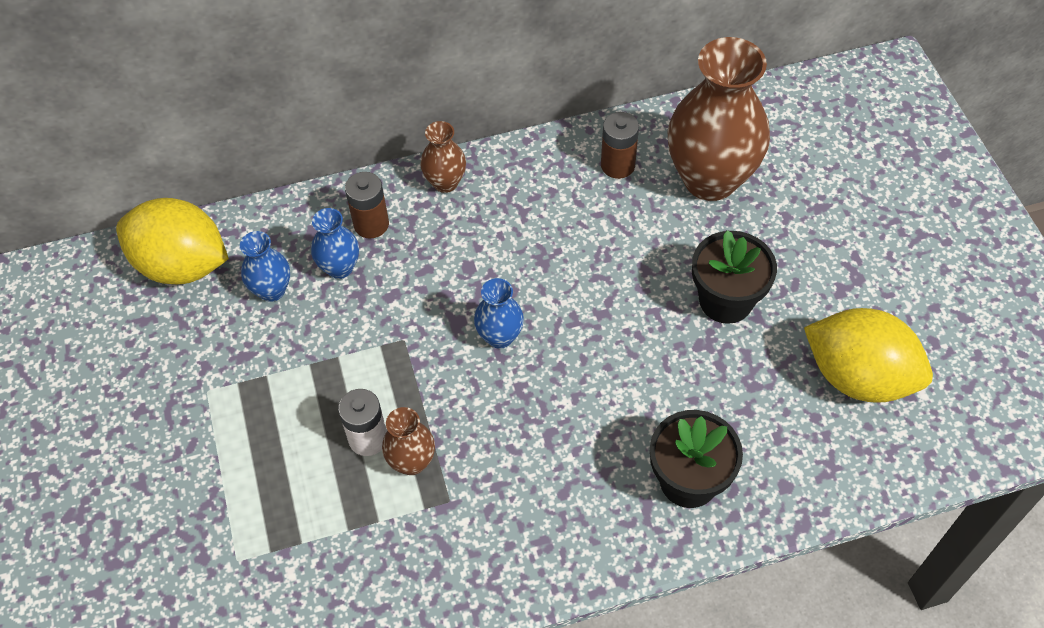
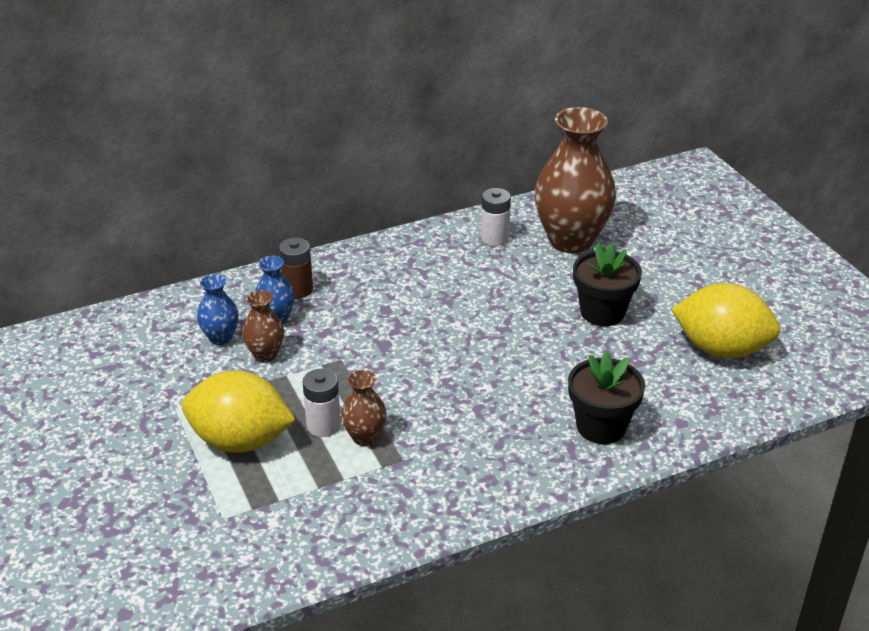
camera: 10 degrees left, 20 degrees down
(182, 265) = (139, 328): yellow lemon -> yellow lemon (240, 441)
(445, 182) = (355, 259): brown vase -> brown vase (265, 354)
(500, 336) = (422, 350): blue vase -> none
(617, 165) = (494, 238): brown battery -> white battery

